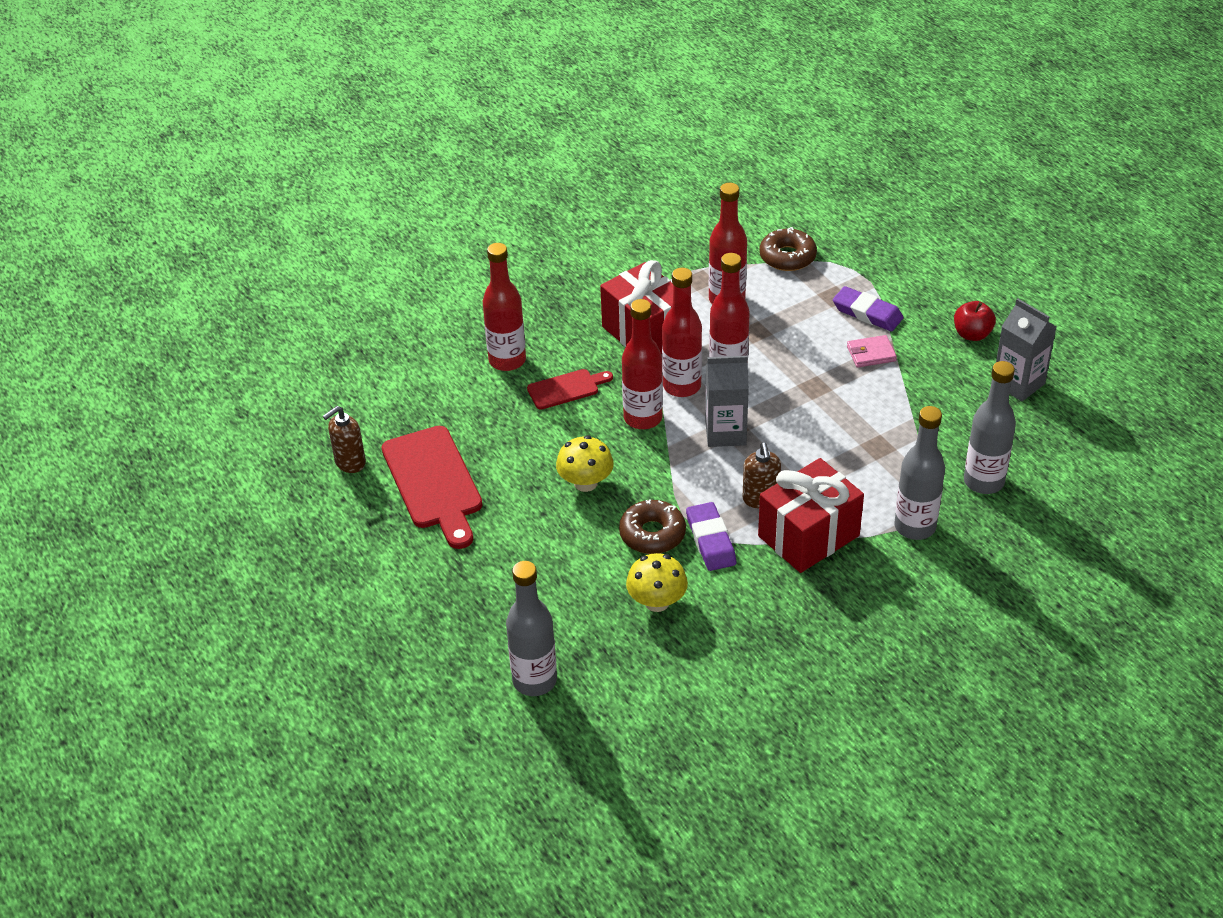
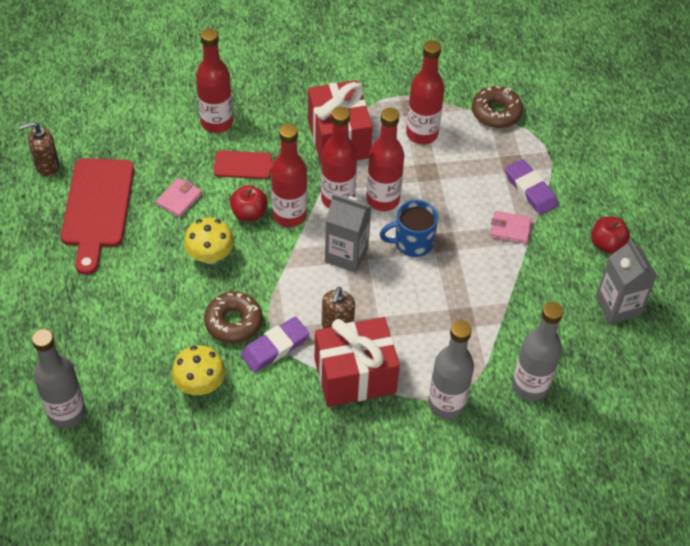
camera: 20 degrees right, 10 degrees up
(516, 444) = (179, 199): none -> pink wallet
(599, 431) = (249, 213): none -> red apple
(710, 540) = (275, 347): purple eraser -> purple eraser turned 45 degrees clockwise
(784, 399) = (412, 243): none -> blue mug

